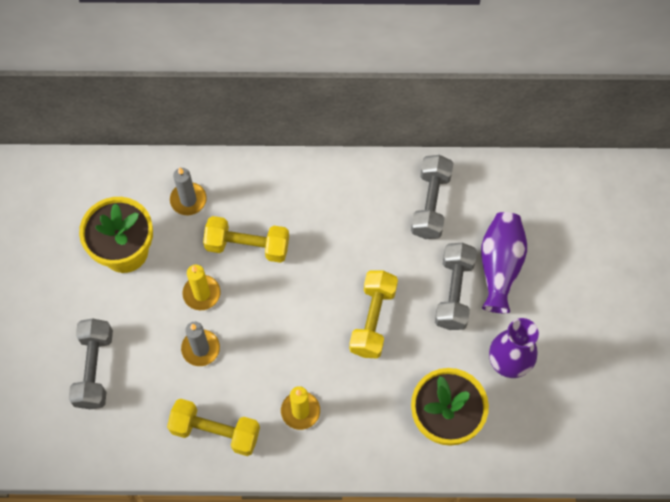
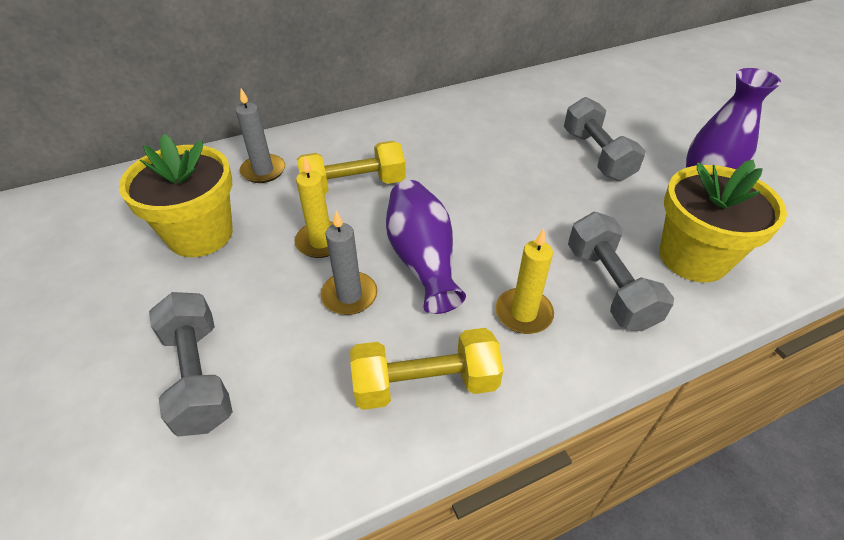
camera: 25 degrees left, 20 degrees down
(373, 320) = (536, 200): yellow dumbbell -> none
(430, 204) = (518, 107): grey dumbbell -> grey dumbbell (609, 286)
(499, 266) = (619, 126): purple vase -> purple vase (422, 260)

